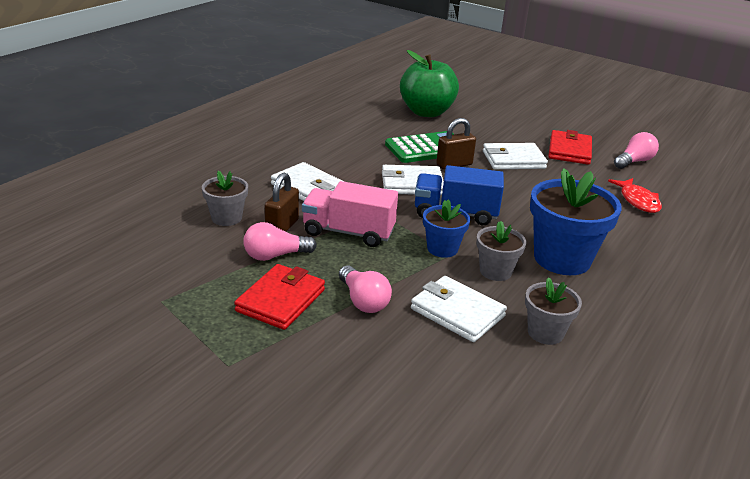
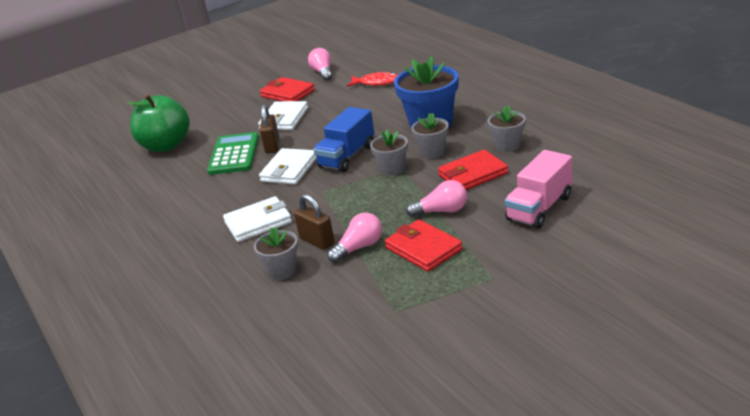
camera: 60 degrees left, 0 degrees up
(275, 256) = (359, 247): pink light bulb -> pink light bulb turned 135 degrees counterclockwise
(348, 232) = (345, 208): pink truck -> pink truck (539, 208)
(442, 249) = (392, 169): blue flower pot -> grey flower pot
(457, 312) = (473, 174): white wallet -> red wallet

